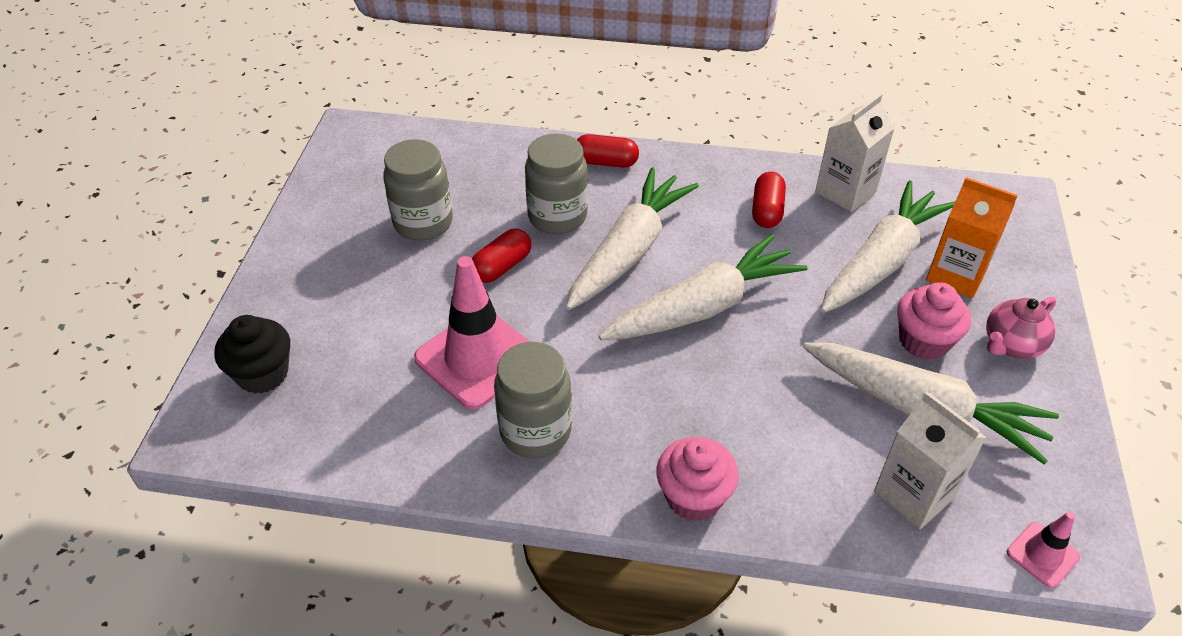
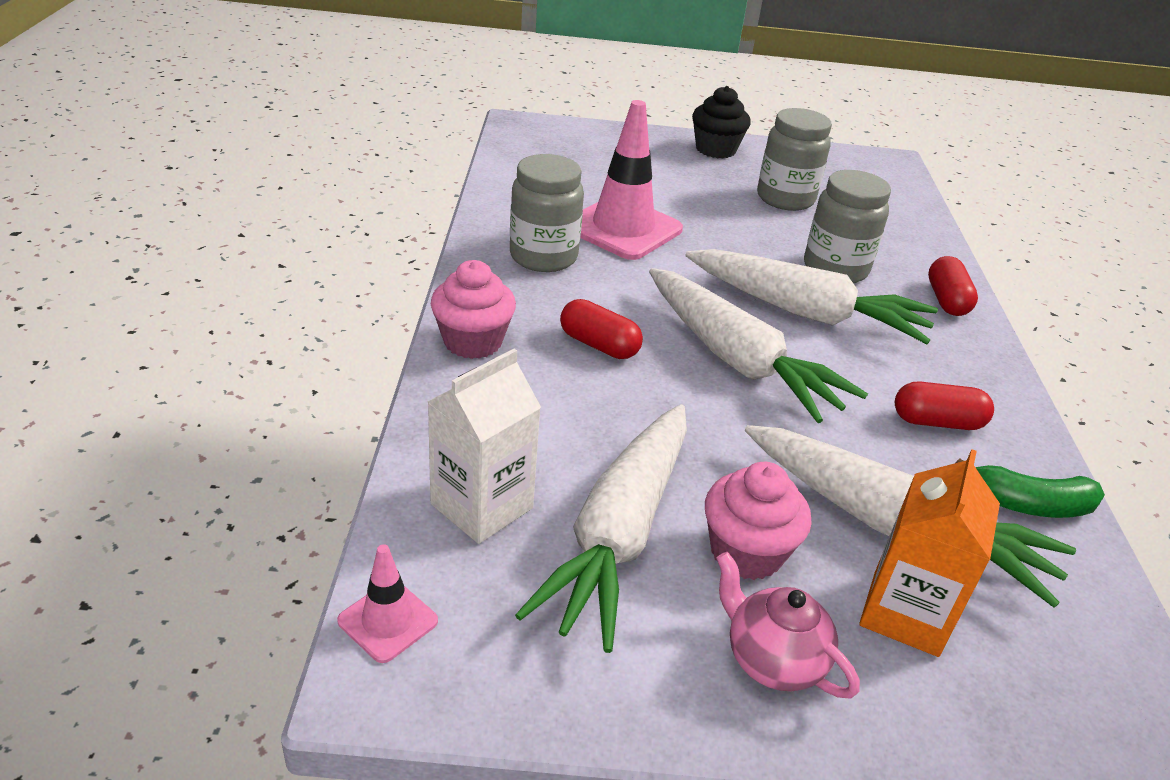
camera: 80 degrees right, 10 degrees down
(262, 374) = (583, 143): black cupcake -> black cupcake (715, 149)
(502, 266) = (745, 238): red capsule -> red capsule (599, 345)
(845, 192) = (1028, 504): white carton -> green banana

